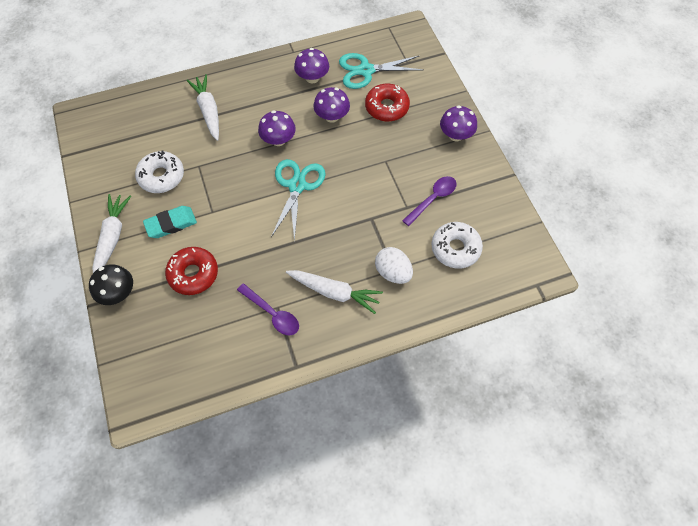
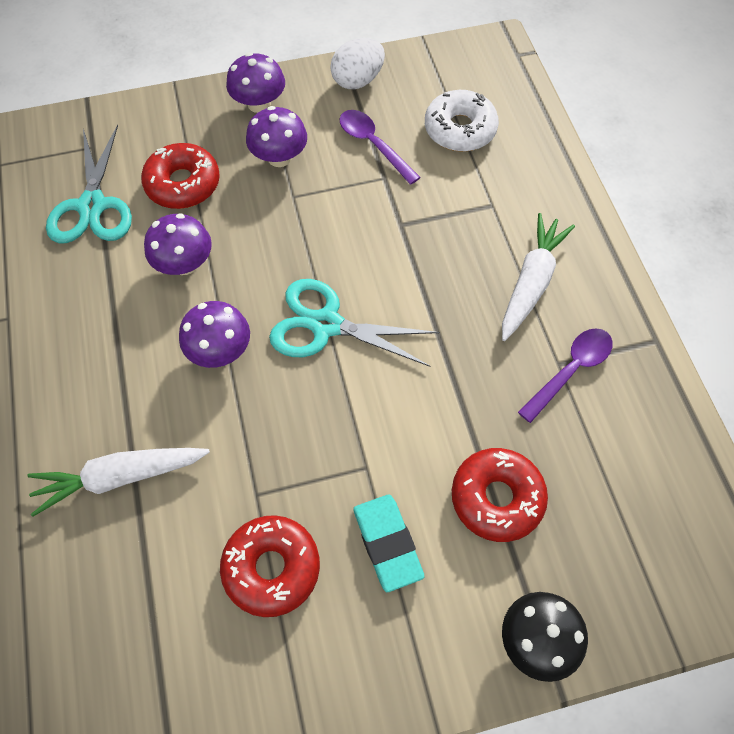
camera: 85 degrees left, 0 degrees up
(112, 237) = (410, 664): white carrot -> none
(161, 176) = (272, 568): white donut -> red donut
(312, 78) = (85, 289): purple mushroom -> purple mushroom (279, 157)
(393, 272) = (497, 206): white egg -> white egg (357, 80)

